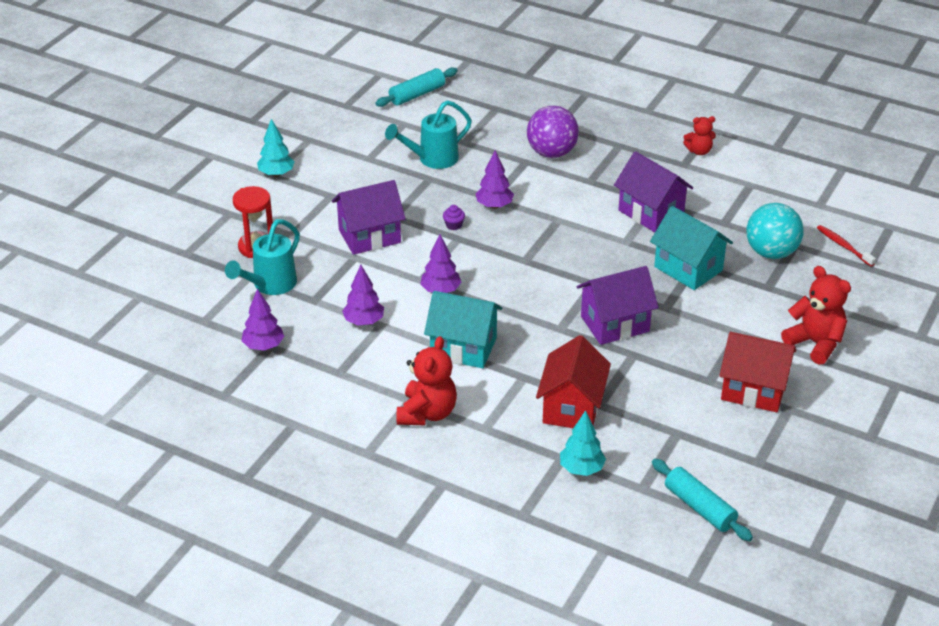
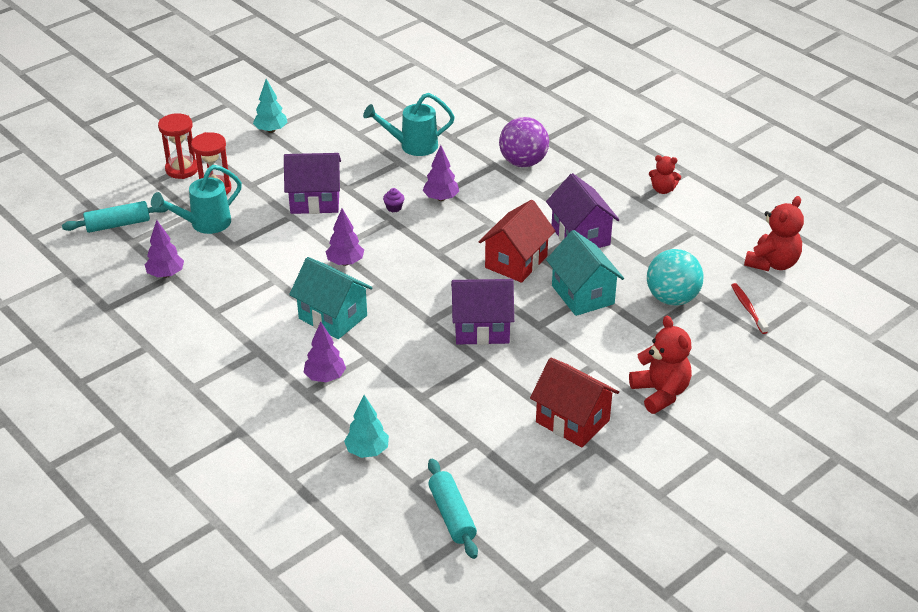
camera: 20 degrees right, 0 degrees up
(208, 234) = (182, 169): none -> red hourglass
(364, 322) = (262, 273): purple tree -> purple tree (325, 377)
(417, 94) = (435, 86): turquoise rolling pin -> turquoise rolling pin (118, 224)
(427, 413) = (264, 366): red teddy bear -> red teddy bear (772, 263)
(572, 407) = (394, 394): red house -> red house (516, 262)

